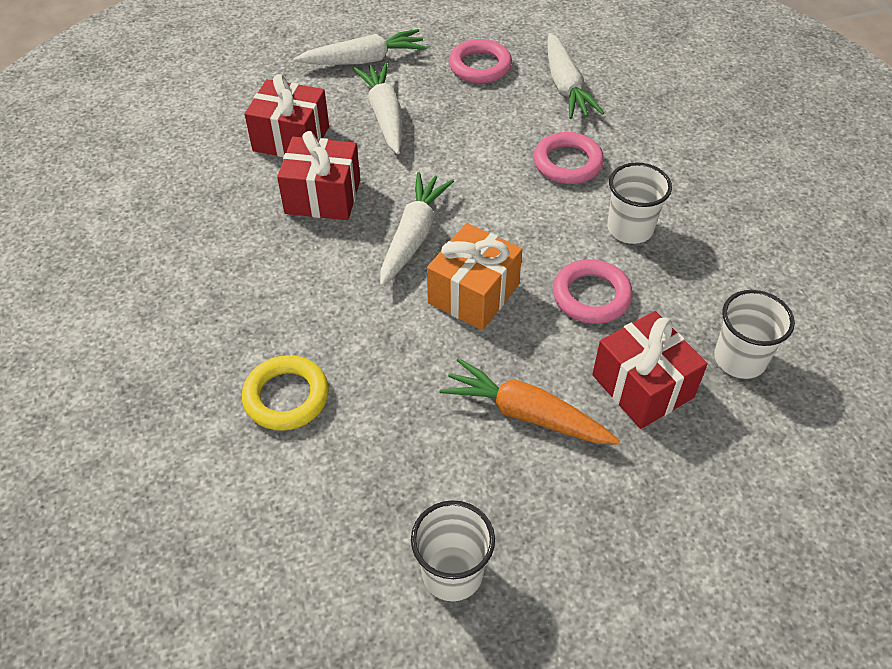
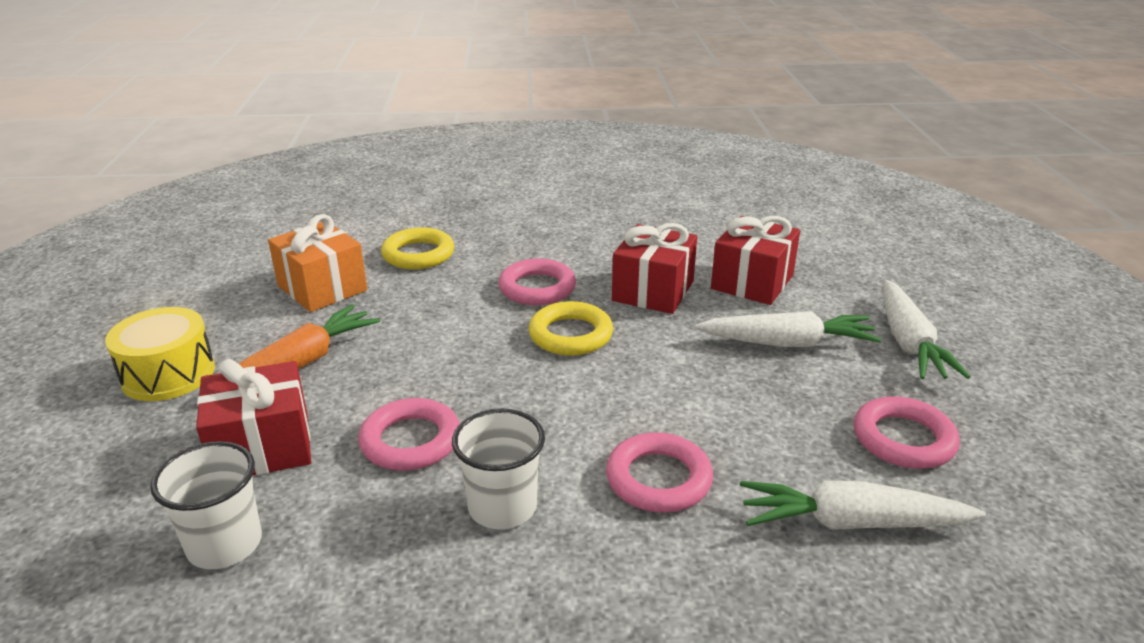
camera: 105 degrees right, 20 degrees down
(338, 276) = (537, 288): none -> pink ring
(413, 236) = (570, 335): white carrot -> yellow ring
(452, 573) = (199, 303): white cup -> none
(473, 294) = (467, 359): orange gift -> orange gift (322, 288)
(586, 518) = (168, 374): none -> yellow drum

